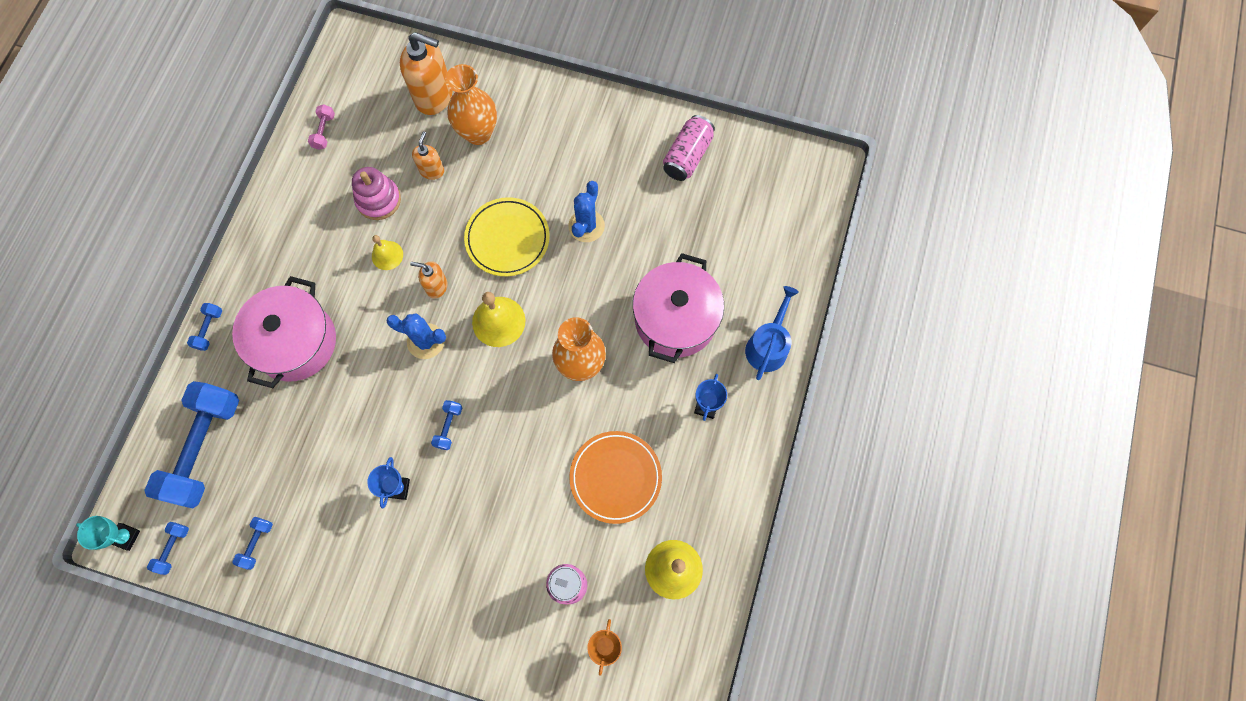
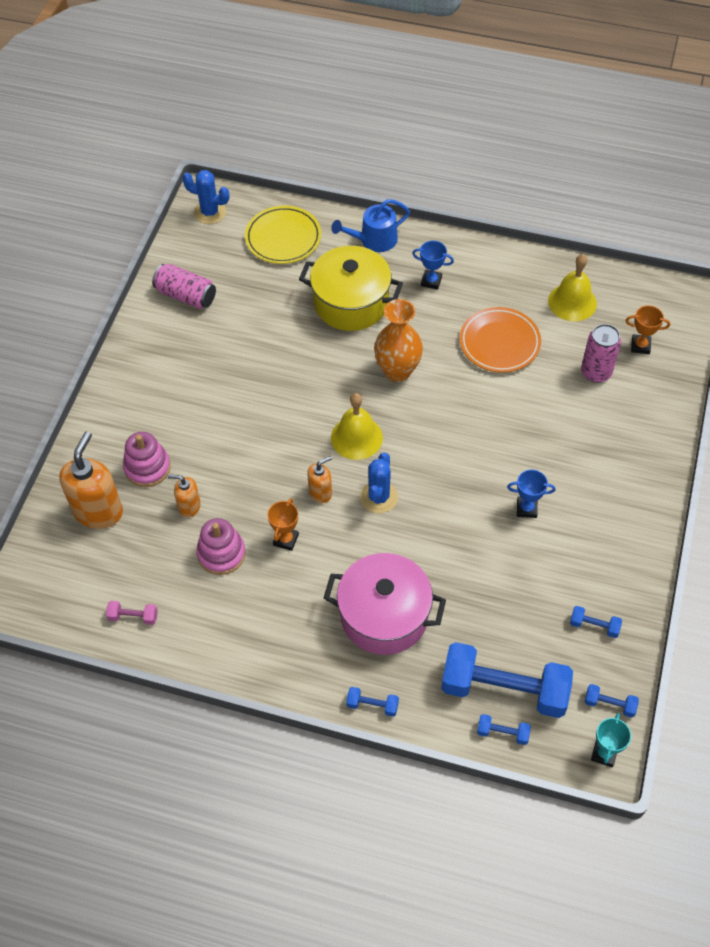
camera: 90 degrees left, 15 degrees down
(387, 255) = (286, 539): yellow bell -> orange trophy
(436, 286) = (320, 492): orange soap dispenser -> orange soap dispenser turned 135 degrees counterclockwise
(448, 427) = (464, 471): blue dumbbell -> blue dumbbell (502, 733)
(478, 133) = (147, 467): orange vase -> pink stacking toy
(507, 239) = (269, 435): yellow plate -> yellow plate (283, 238)
(586, 226) = (257, 371): blue cactus -> blue cactus (210, 212)
(675, 319) = (351, 303): pink pot -> yellow pot
(768, 346) = (374, 240): blue watering can -> blue watering can turned 45 degrees counterclockwise

